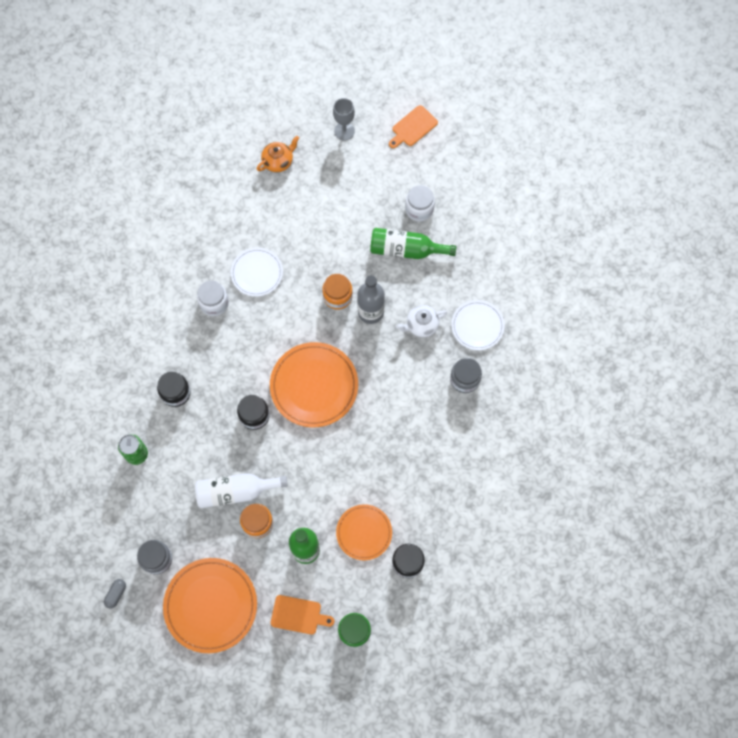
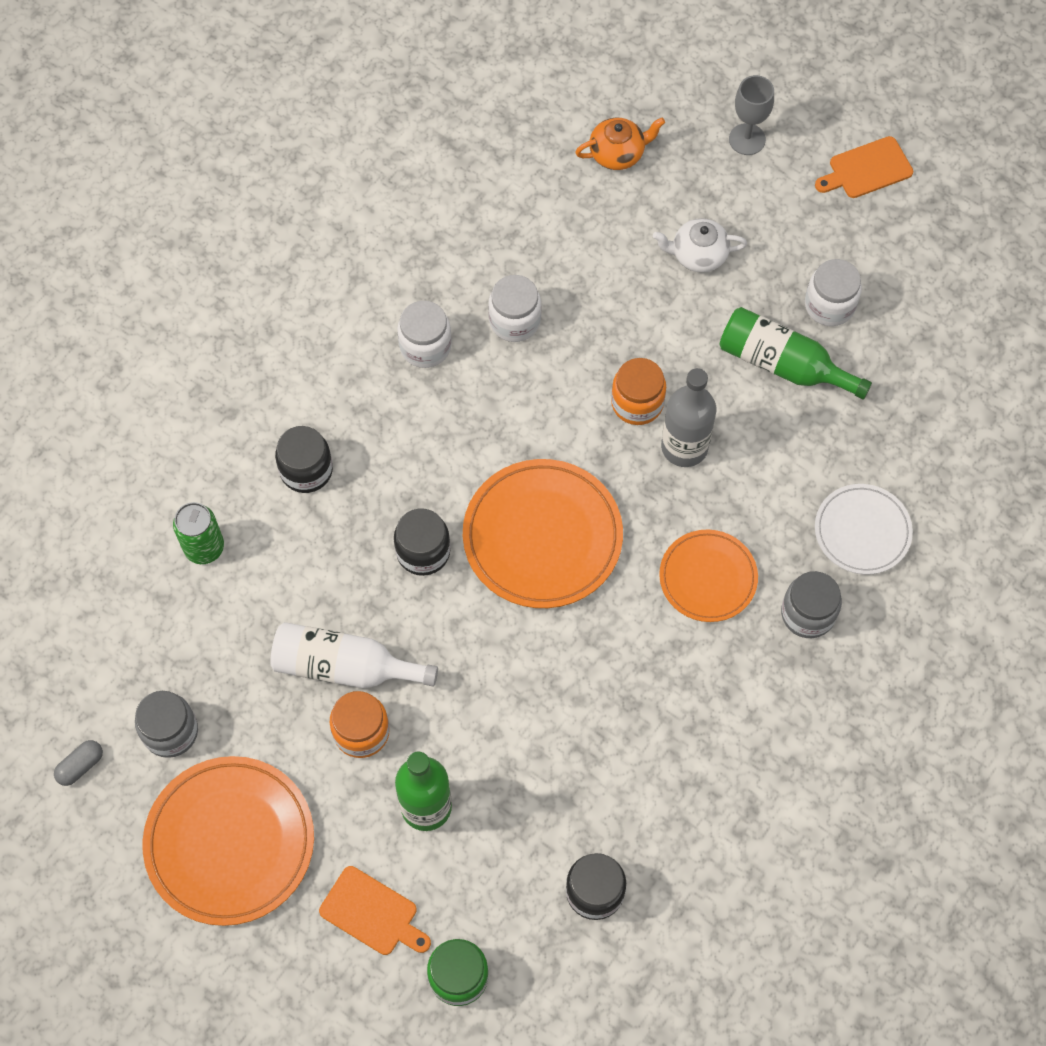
camera: 20 degrees right, 5 degrees down
(257, 273) = (515, 321): white plate -> white jar
(364, 532) = (537, 813): orange plate -> orange plate (708, 578)
(421, 325) = (764, 497): white teapot -> white teapot (698, 255)

